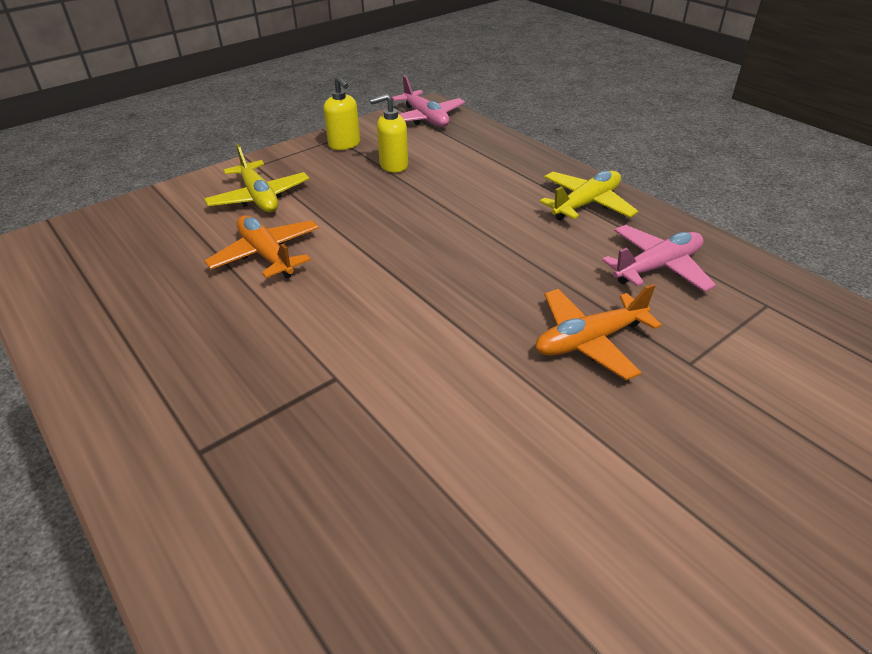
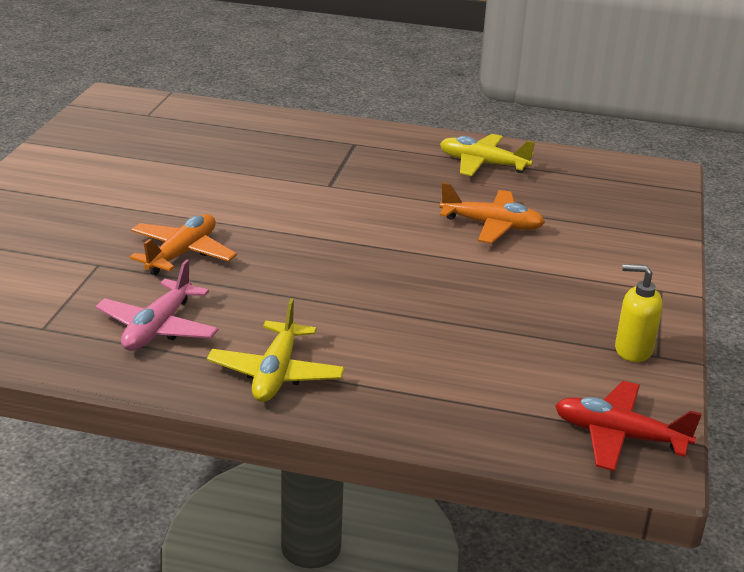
camera: 140 degrees right, 10 degrees down
(259, 197) = (590, 262): yellow plane -> yellow plane (483, 164)
(393, 165) = (535, 343): yellow soap dispenser -> none
(425, 118) = (619, 436): pink plane -> red plane

